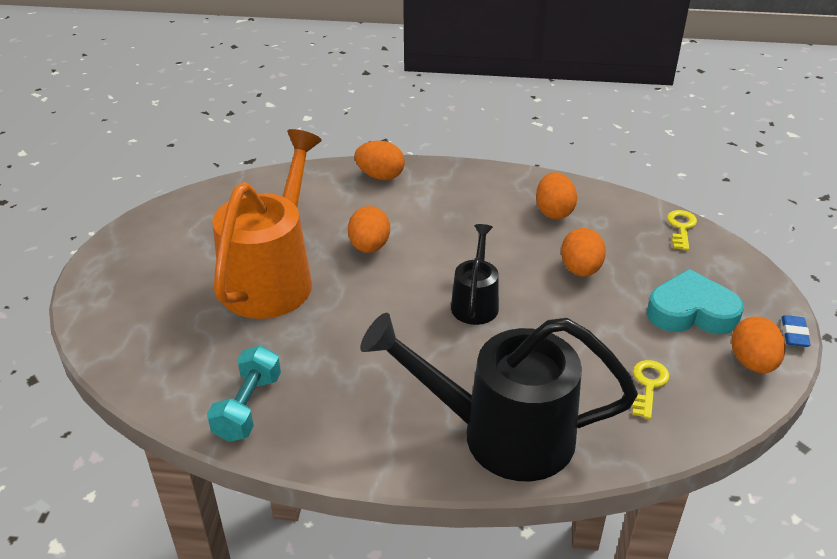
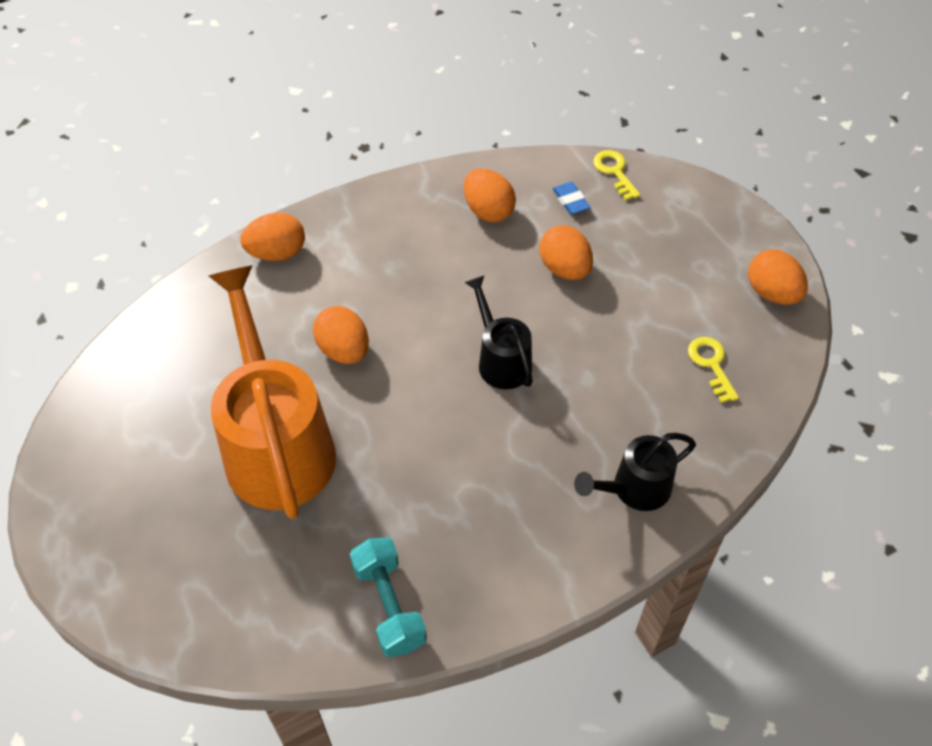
camera: 35 degrees left, 15 degrees up
(500, 434) = (633, 489): black watering can -> black watering can, size x0.51
(691, 312) = (689, 265): turquoise heart -> none
(794, 334) = (782, 244): blue eraser -> blue eraser (570, 201)

